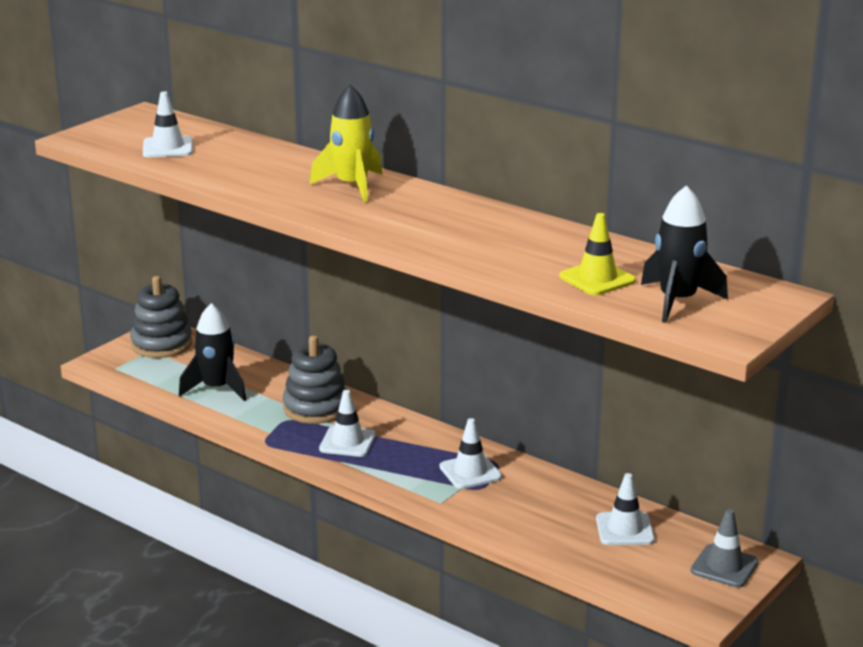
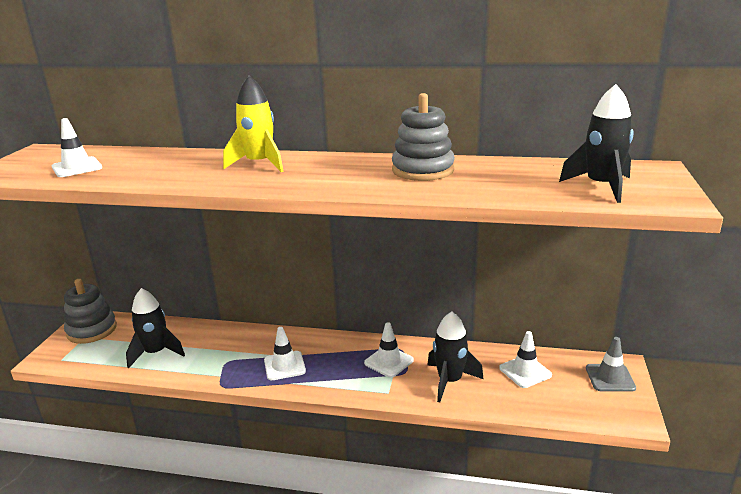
camera: 25 degrees left, 0 degrees up
(316, 408) = (242, 346): grey stacking toy -> grey stacking toy (423, 170)
(523, 512) = (450, 381): none -> black rocket
(597, 279) = (524, 185): yellow traffic cone -> none

